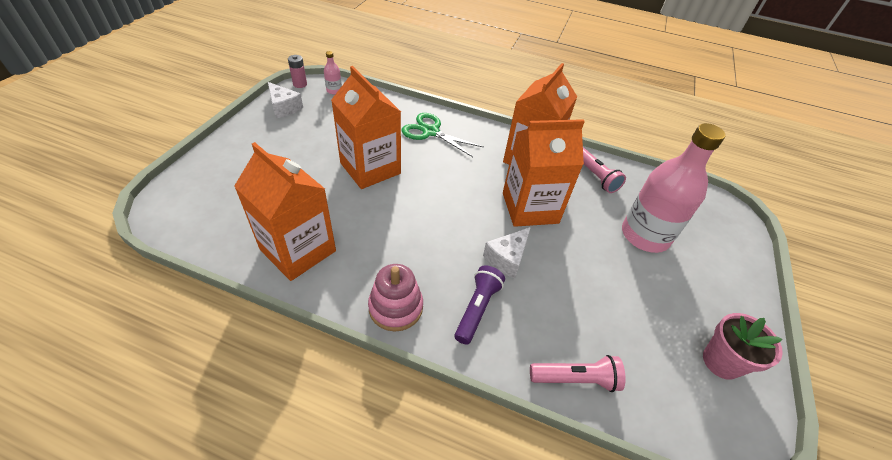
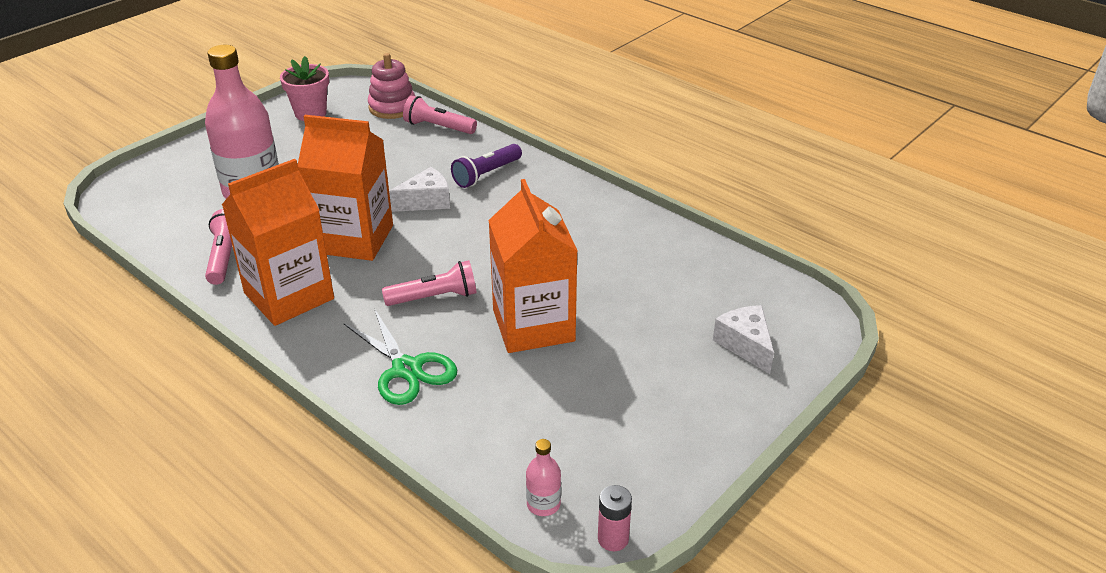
camera: 155 degrees left, 10 degrees down
(284, 107) = (652, 474): white cheese -> white cheese (745, 345)
(298, 250) = (650, 248): orange carton -> none
(396, 307) = (562, 189): pink stacking toy -> pink stacking toy (392, 107)
(443, 175) = (434, 297): none -> pink flashlight

